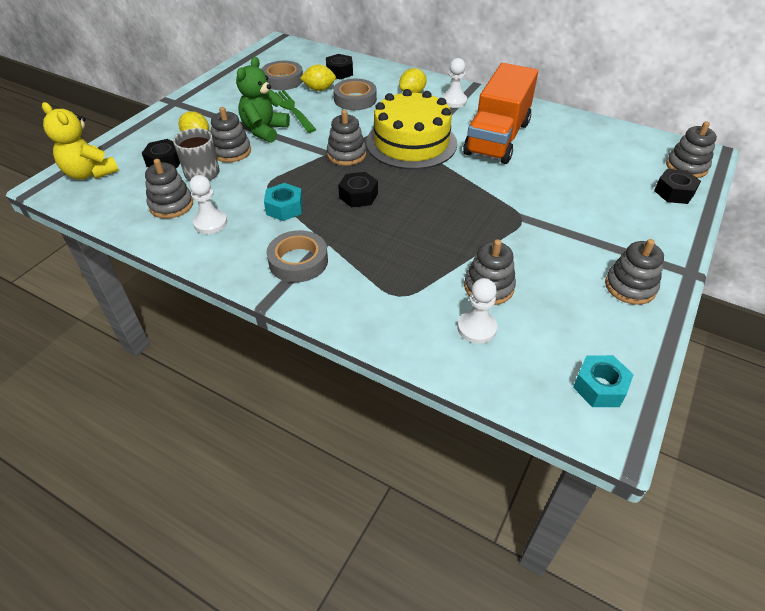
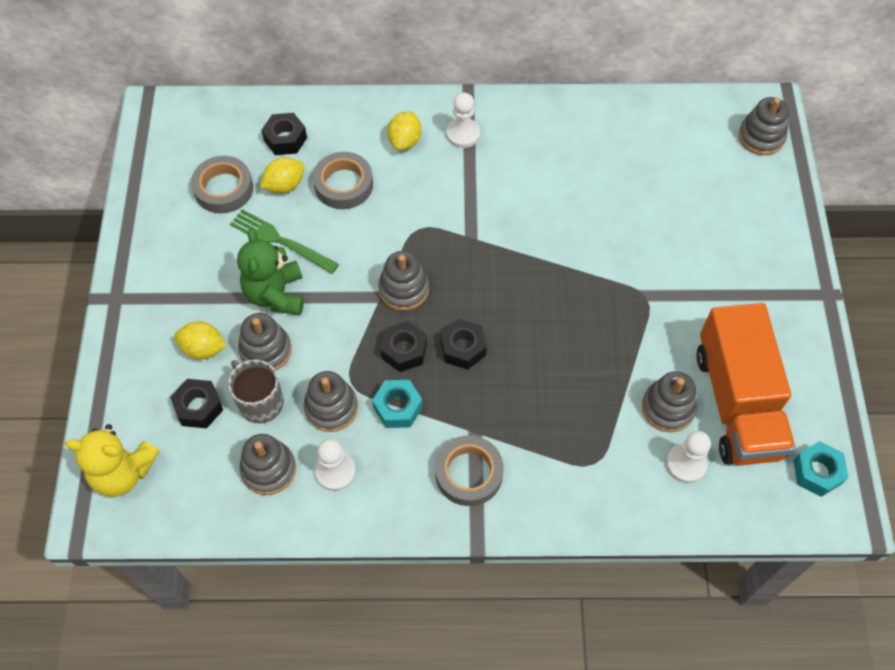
camera: 30 degrees left, 15 degrees up
(411, 143) = (462, 233): yellow cake -> none
(497, 138) = (551, 180): orange truck -> orange truck (737, 402)
(630, 286) = (787, 340): grey stacking toy -> grey stacking toy (331, 407)
(674, 192) = (767, 184): black nut -> black nut (404, 350)

